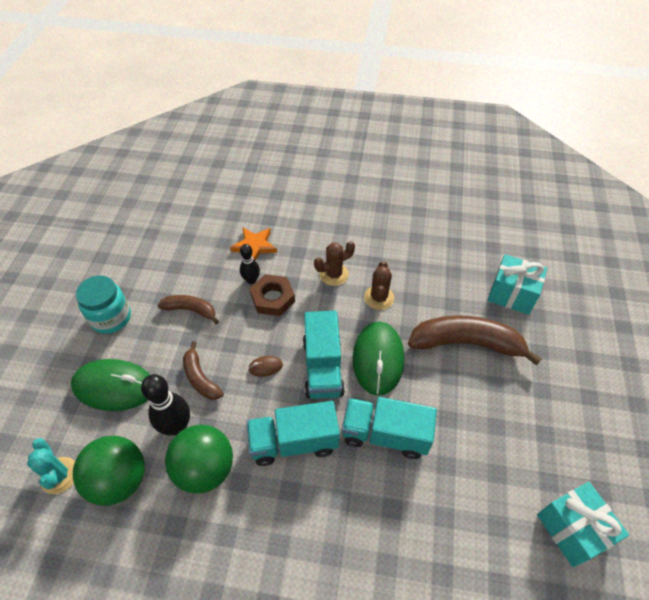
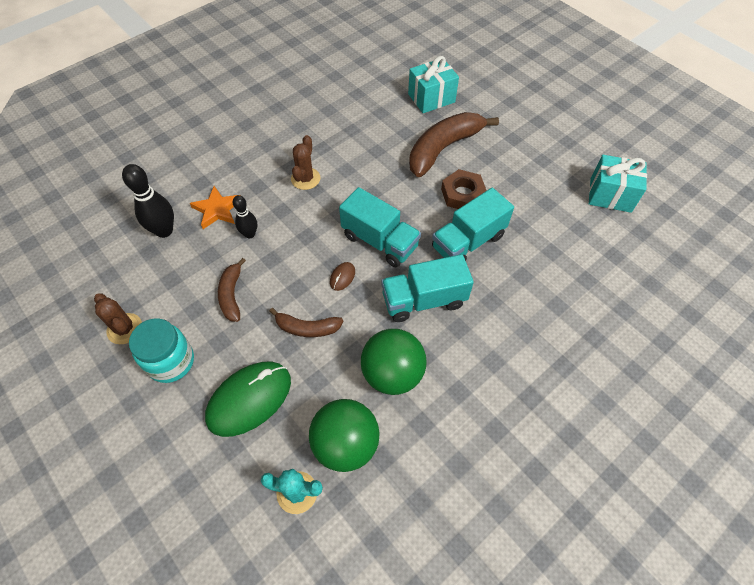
camera: 50 degrees left, 5 degrees up
(177, 427) = (336, 372): black bowling pin -> black bowling pin (164, 231)
(191, 310) = (232, 295): brown banana -> brown banana turned 60 degrees counterclockwise
(272, 298) = (284, 231): brown nut -> brown nut (463, 194)
(294, 442) = (424, 300): turquoise truck -> turquoise truck turned 45 degrees clockwise
(378, 359) = (406, 204): green mouse -> none
(379, 298) = (356, 167): brown cactus -> brown cactus (125, 329)

